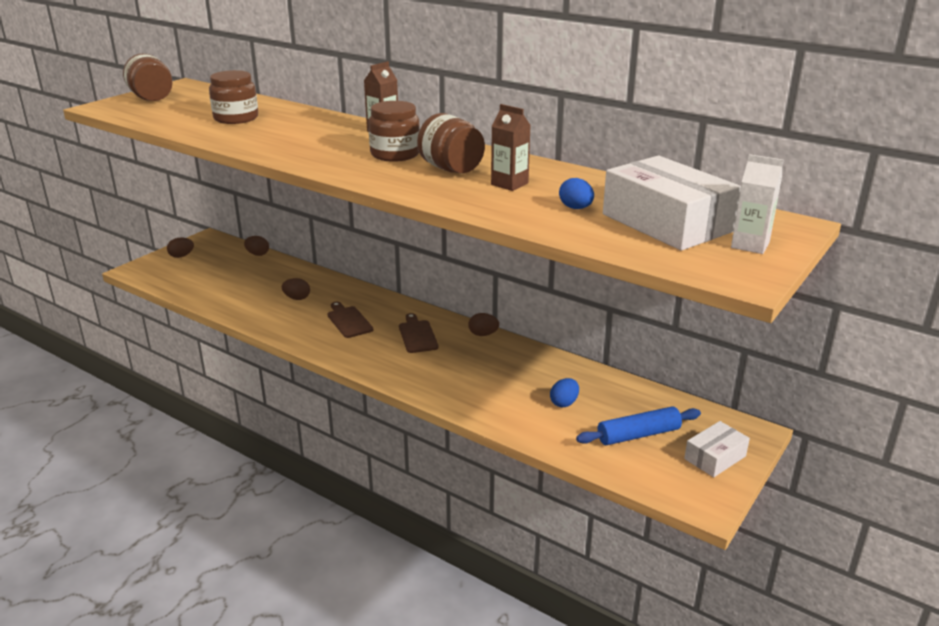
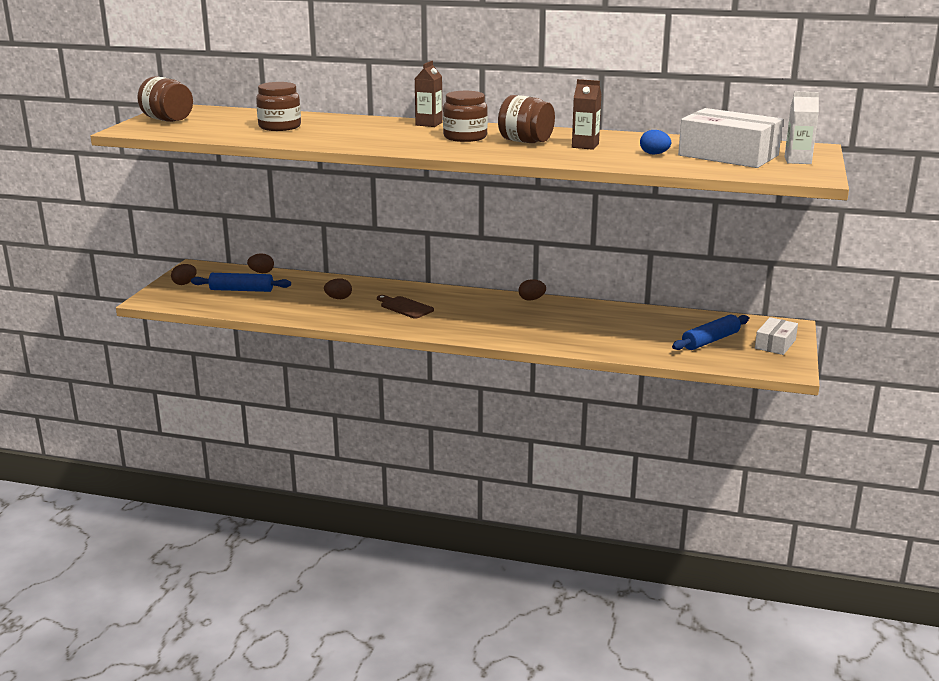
camera: 20 degrees left, 5 degrees down
(221, 272) = (241, 290): none -> blue rolling pin
(417, 335) = (476, 308): brown cutting board -> none
(564, 403) = (638, 331): blue egg -> none

